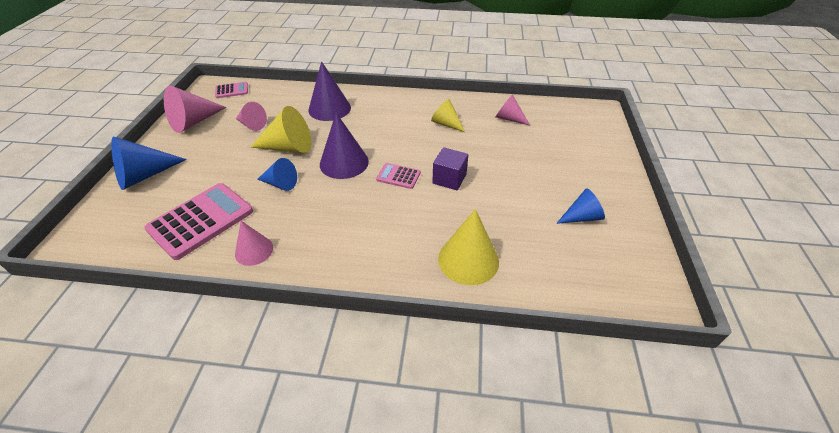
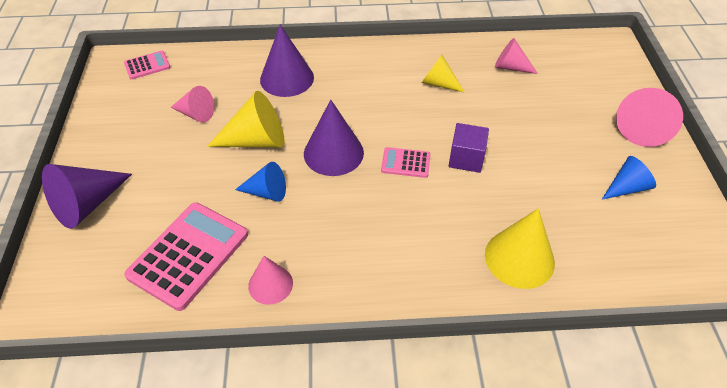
camera: 10 degrees left, 5 degrees up
(144, 176) = (87, 204): blue cone -> purple cone
(194, 122) = (117, 118): pink cone -> pink cone (643, 127)

